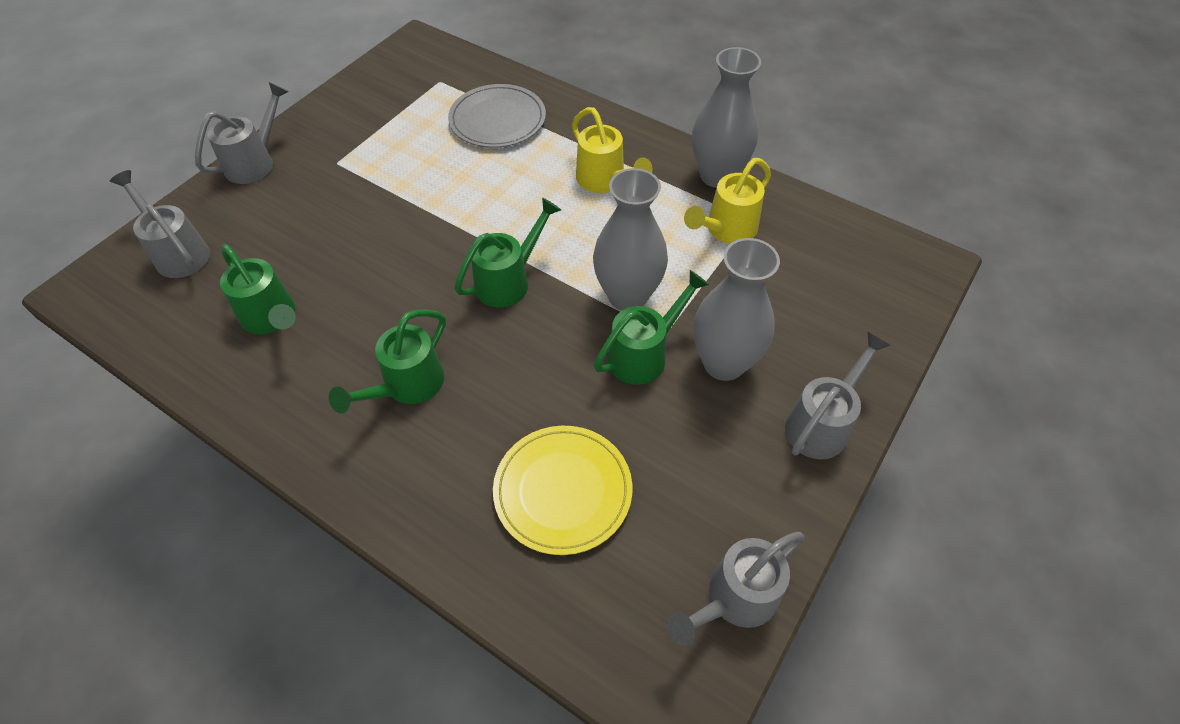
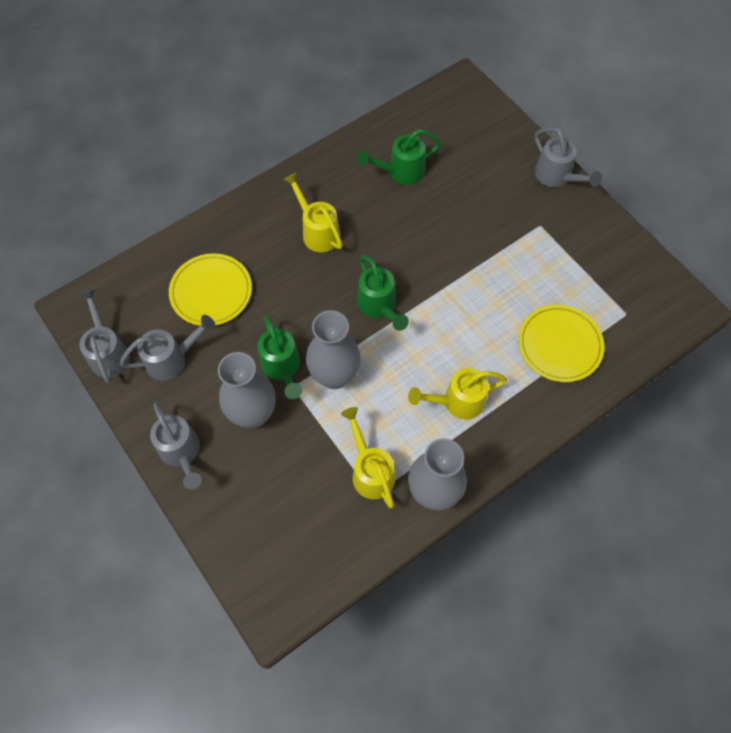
camera: 110 degrees right, 10 degrees up
(178, 253) = (477, 129): grey watering can -> grey watering can (172, 359)
(407, 386) = (317, 232): green watering can -> yellow watering can
(497, 119) = (559, 345): grey plate -> yellow plate

